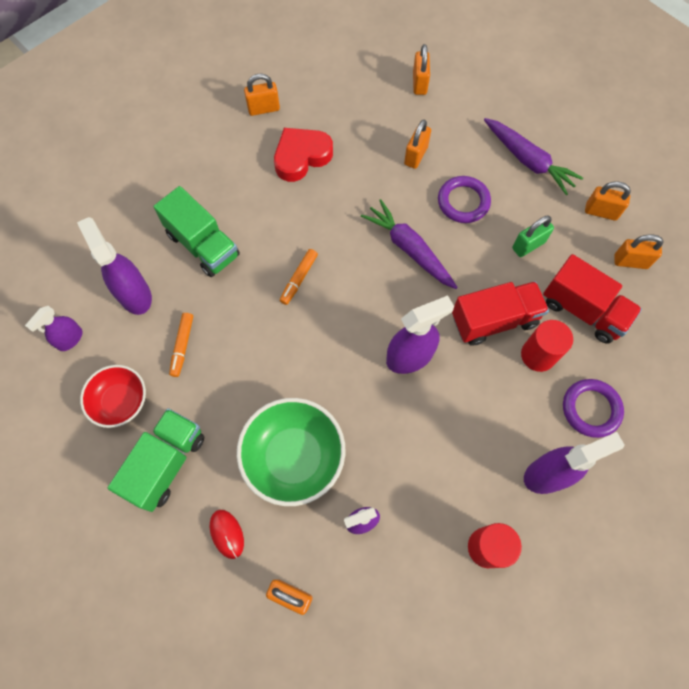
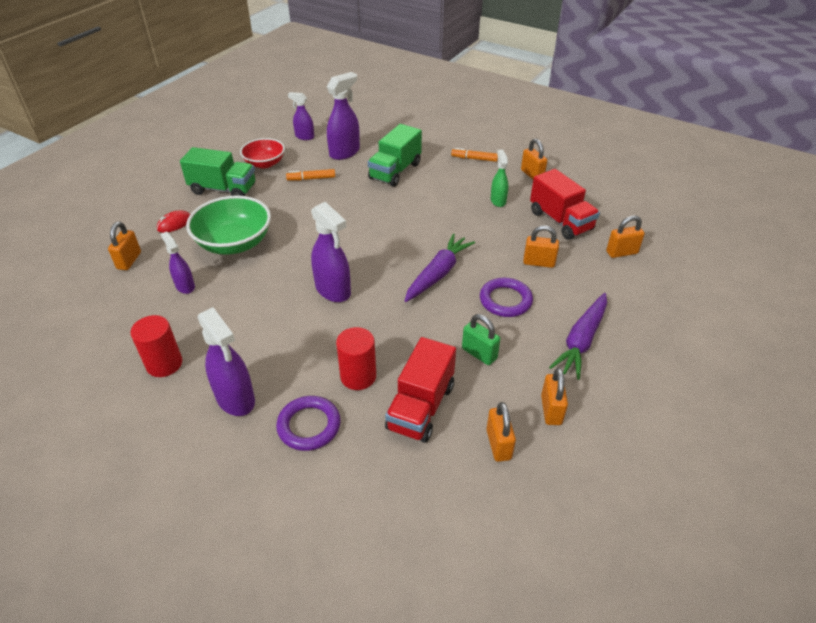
camera: 75 degrees right, 25 degrees down
(299, 279) = (384, 219): orange marker -> orange marker (474, 159)
(301, 157) = (498, 201): red heart -> green spray bottle
(494, 320) = (386, 339): red truck -> red truck (560, 221)

